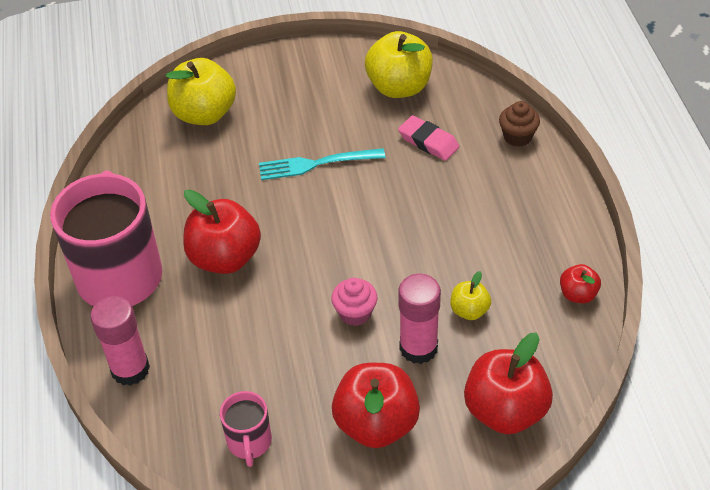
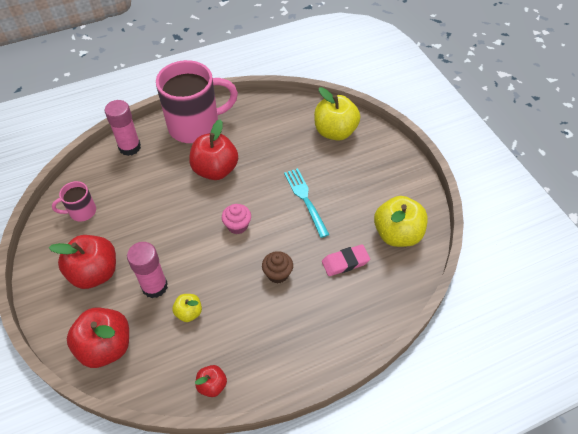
camera: 75 degrees right, 5 degrees up
(355, 313) = (179, 246): pink cupcake -> pink cupcake (237, 226)
(428, 142) = (345, 262): pink eraser -> pink eraser turned 45 degrees clockwise
(517, 136) = (368, 323): brown cupcake -> brown cupcake (277, 274)

